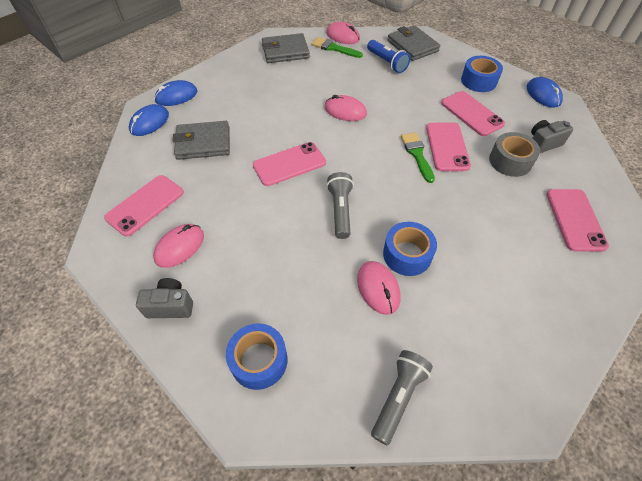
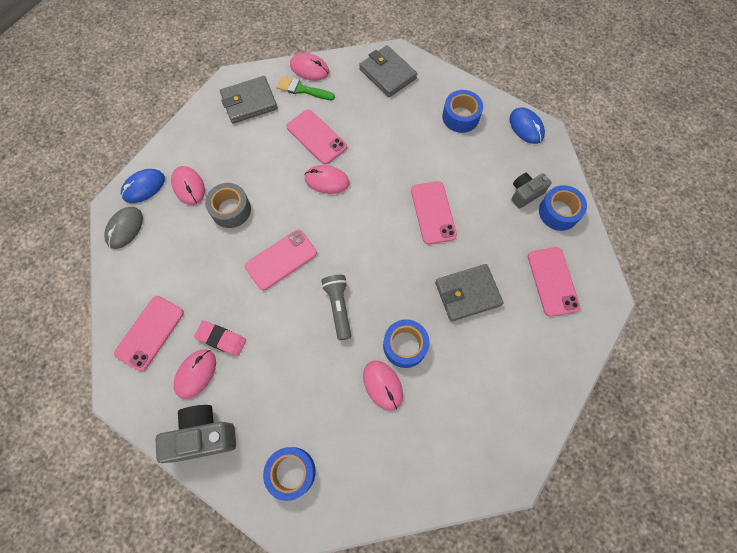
camera: 10 degrees left, 15 degrees up
(149, 122) = (125, 228): blue mouse -> grey mouse
(170, 306) = (203, 435): grey camera -> grey camera, size x1.58
(203, 143) = (188, 247): grey wallet -> grey wallet (467, 293)
(214, 220) = (221, 339): none -> pink eraser
(216, 100) = (188, 186): none -> pink mouse
(387, 63) = (362, 103): blue flashlight -> none
(398, 397) = (409, 482): grey flashlight -> none
(417, 154) = (404, 227): green brush -> none
(472, 113) = (455, 164): pink phone -> pink phone (316, 137)
(510, 161) = (494, 221): grey tape -> grey tape (231, 210)
(579, 162) = (558, 212): none -> blue tape

